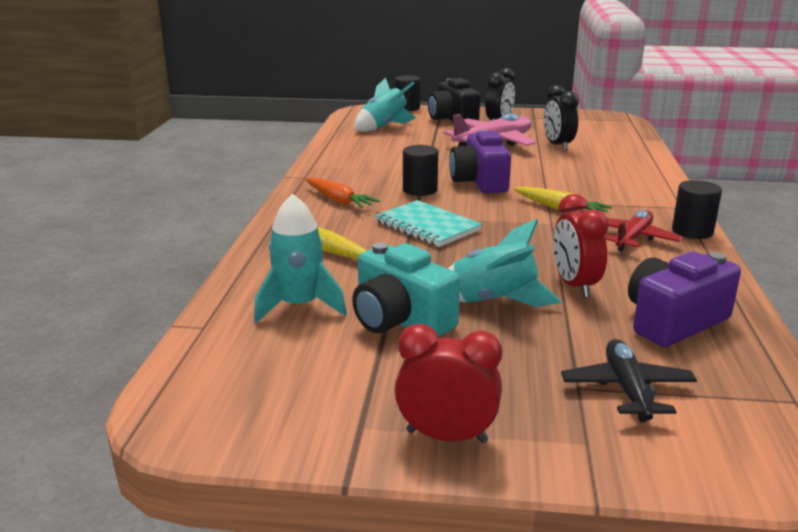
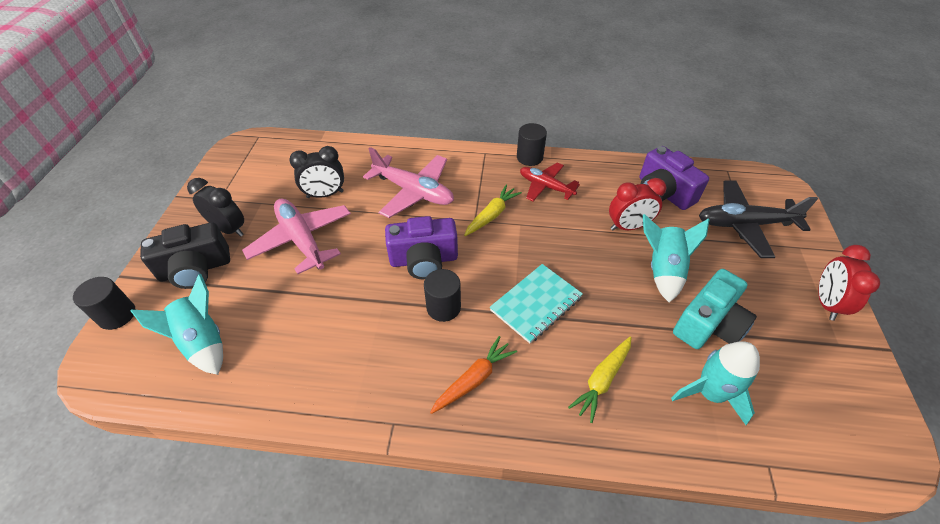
camera: 90 degrees left, 25 degrees up
(581, 176) = (413, 192): none -> pink plane
(627, 389) = (745, 224): black plane -> black plane, size x1.54

